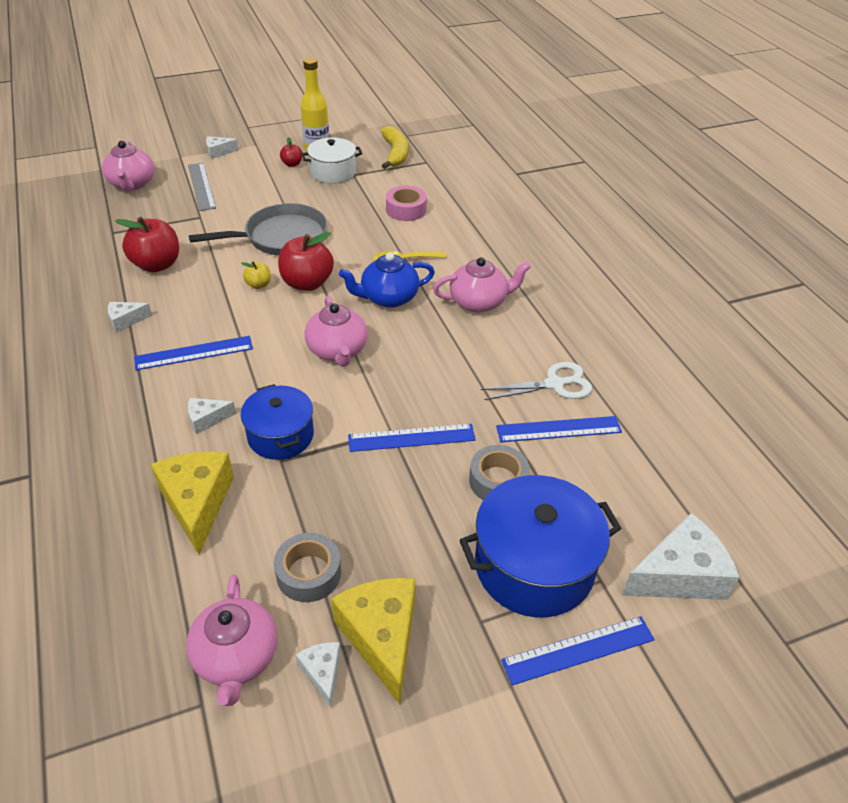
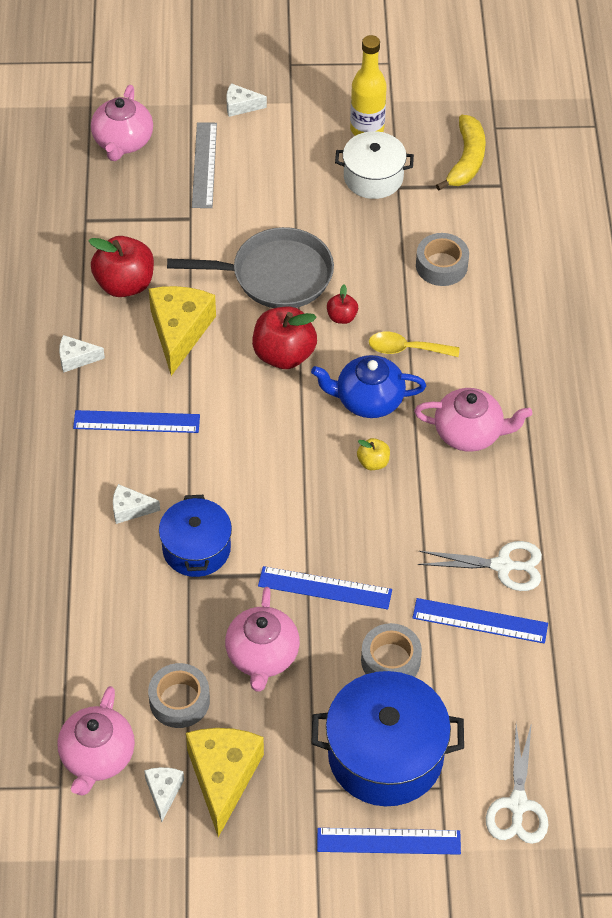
camera: 20 degrees right, 10 degrees up
(197, 503) = (99, 601): yellow cheese -> yellow cheese (179, 331)
(258, 285) = (229, 343): yellow apple -> yellow apple (373, 462)
(292, 164) = (326, 150): red apple -> red apple (342, 317)
(337, 351) = (287, 459): pink teapot -> pink teapot (262, 656)
(406, 210) = (441, 265): pink tape -> grey tape
(679, 575) = (517, 805): white cheese -> white scissors

